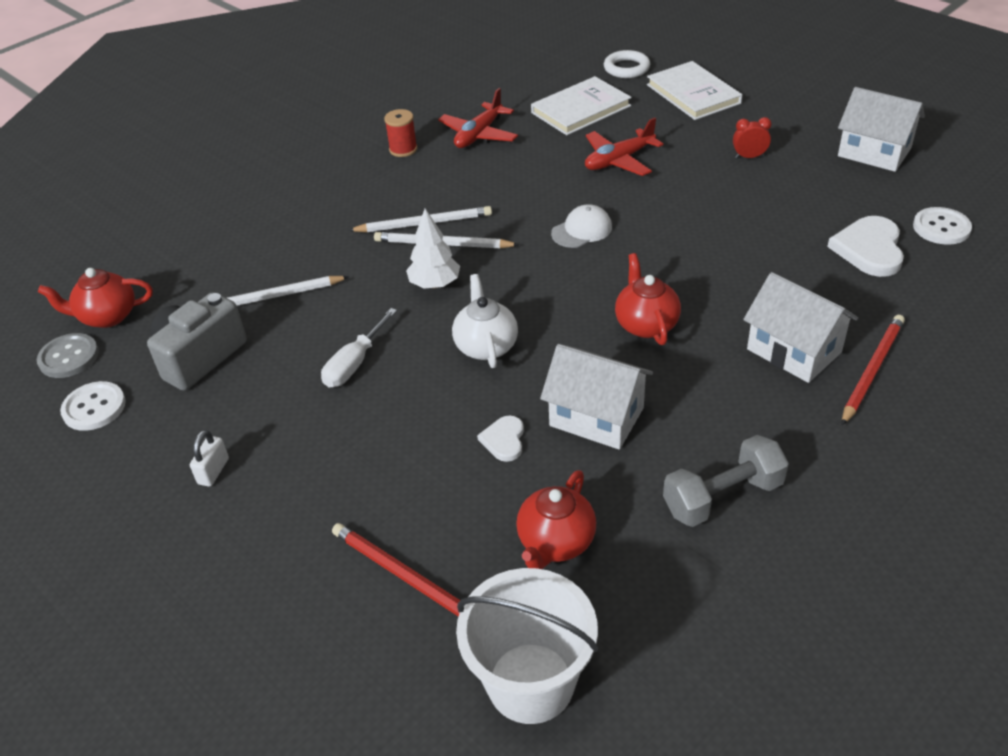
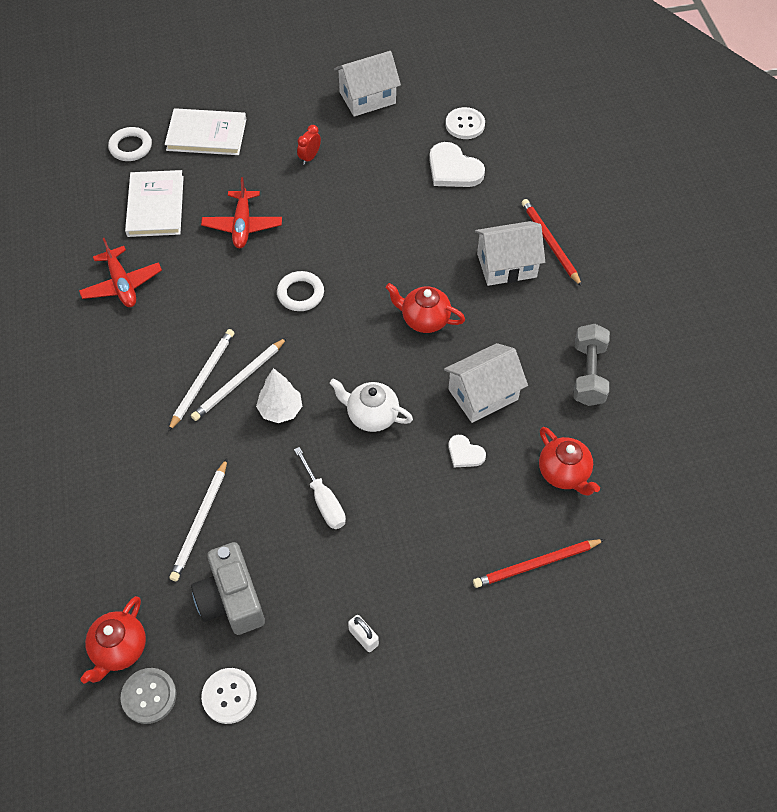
camera: 60 degrees left, 15 degrees up
(403, 149) = (89, 342): red spool -> none
(530, 683) = (649, 540): white bucket -> none
(582, 230) = (300, 294): white cap -> white ring

